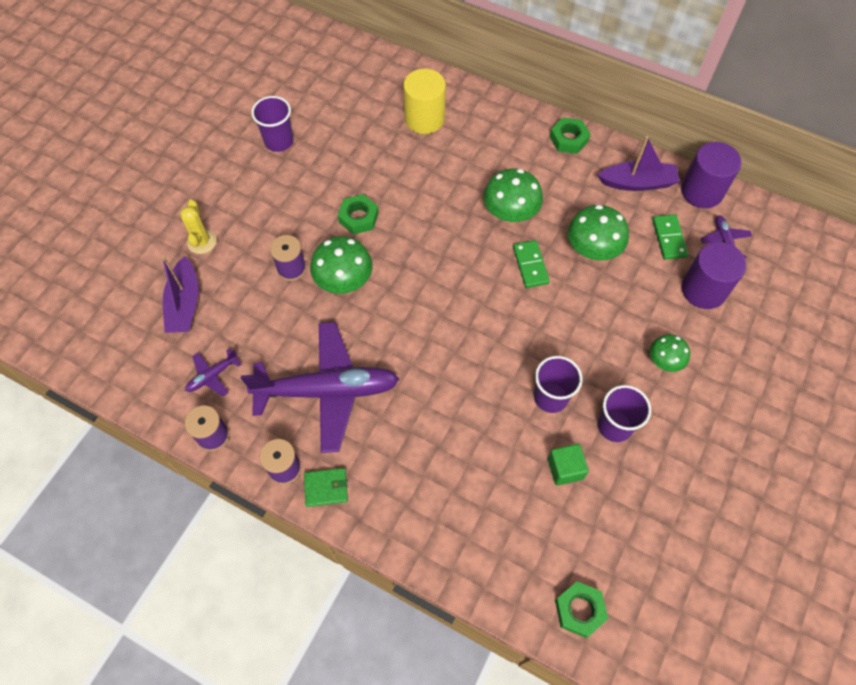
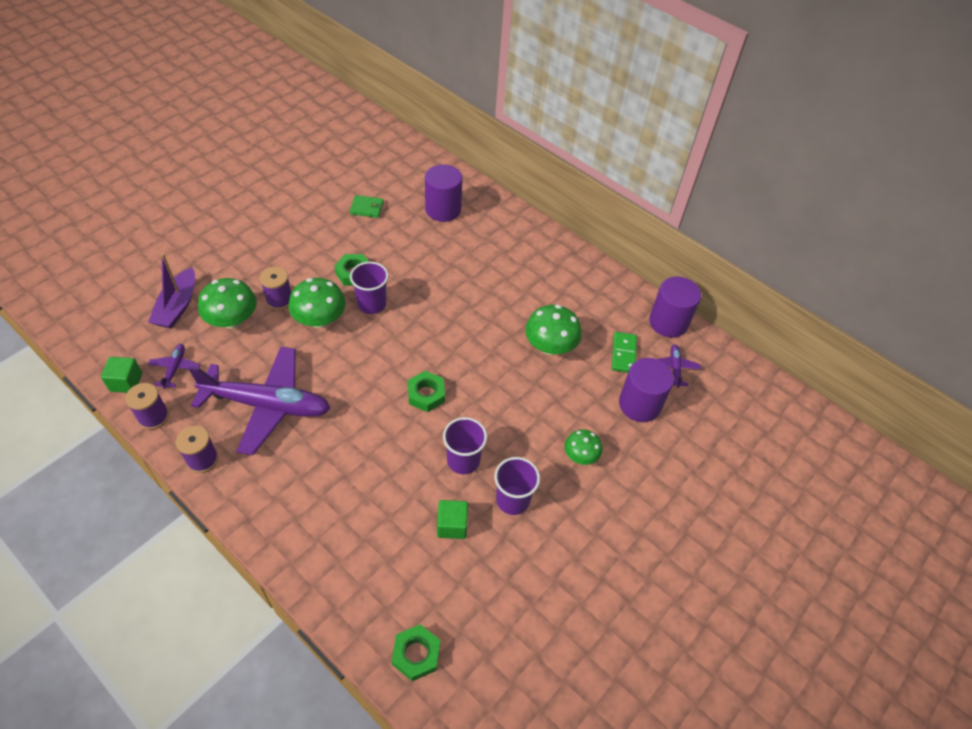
camera: 10 degrees right, 10 degrees down
(167, 405) = (126, 382): none -> green cube
(202, 242) = (214, 261): yellow cactus -> none
(212, 376) = (175, 368): purple plane -> purple plane turned 120 degrees clockwise
(279, 141) = (312, 199): purple cup -> purple cup (372, 304)
(326, 488) = (231, 485): green wallet -> green wallet (367, 208)
(424, 119) = (443, 209): yellow cylinder -> purple cylinder
(510, 212) = (488, 300): green mushroom -> green mushroom (232, 320)
(530, 265) = (489, 346): green domino -> none
(568, 139) = (563, 253): green nut -> green nut (426, 394)
(638, 183) = (612, 302): purple boat -> none

